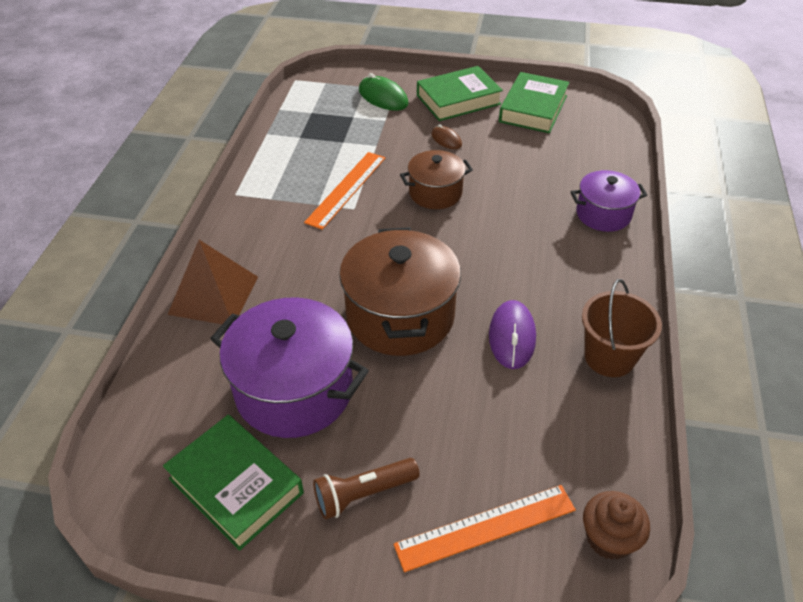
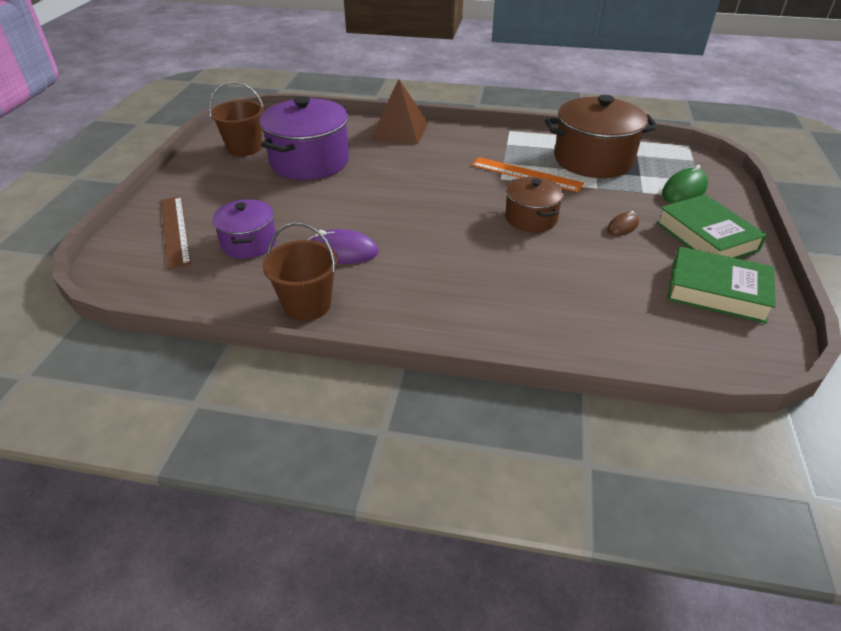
camera: 90 degrees right, 5 degrees down
(236, 486) = (244, 148): green book -> brown bucket
(363, 494) = (221, 187): brown flashlight -> none
(400, 316) = (372, 200): brown pot -> brown pot (593, 160)
(485, 527) = (175, 230): orange ruler -> brown ruler
(603, 214) = (516, 327): purple pot -> purple pot (249, 243)
(609, 538) = (138, 283): brown cupcake -> none

